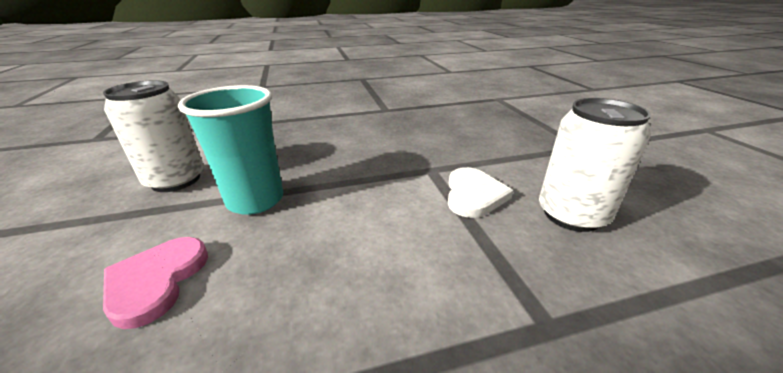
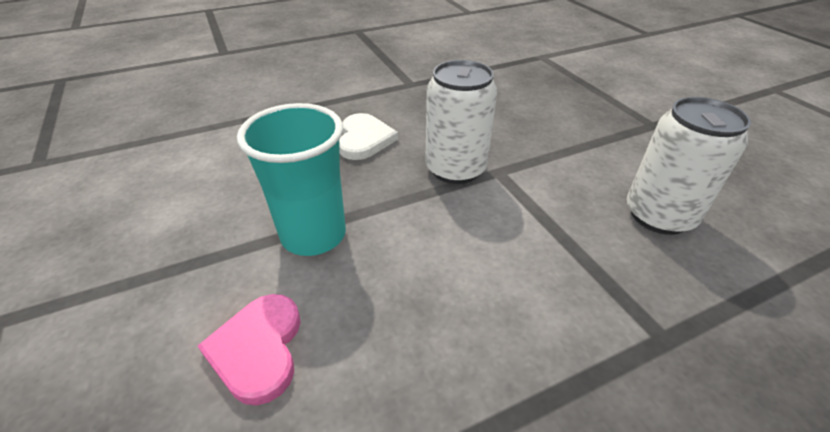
camera: 10 degrees left, 10 degrees up
(176, 180) = (196, 217): white can -> white can (455, 169)
(473, 195) = (555, 201): white heart -> white heart (364, 139)

